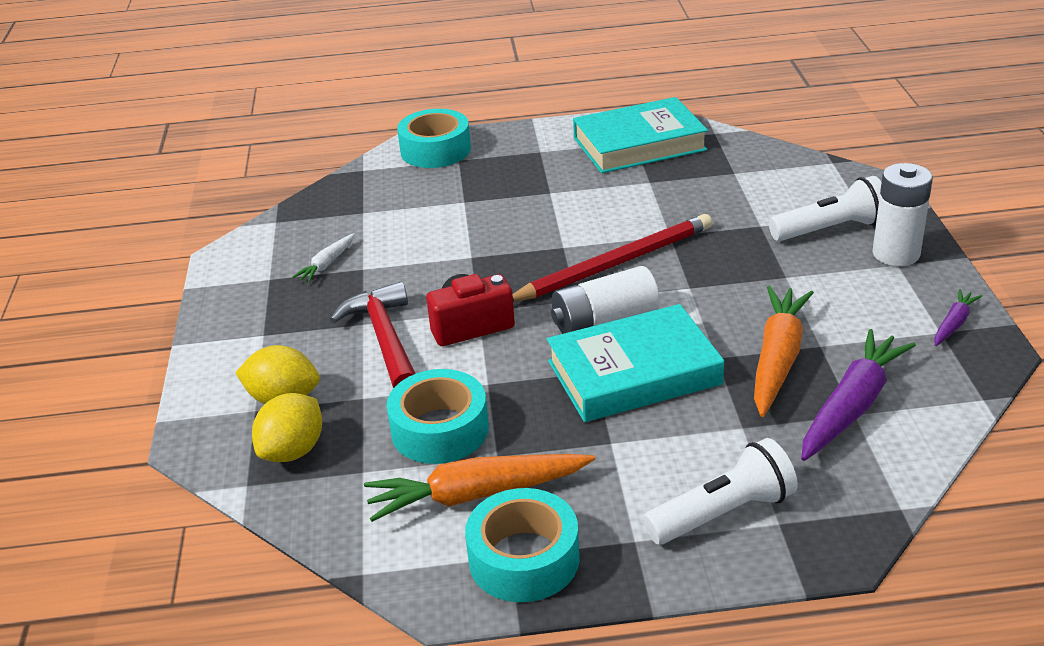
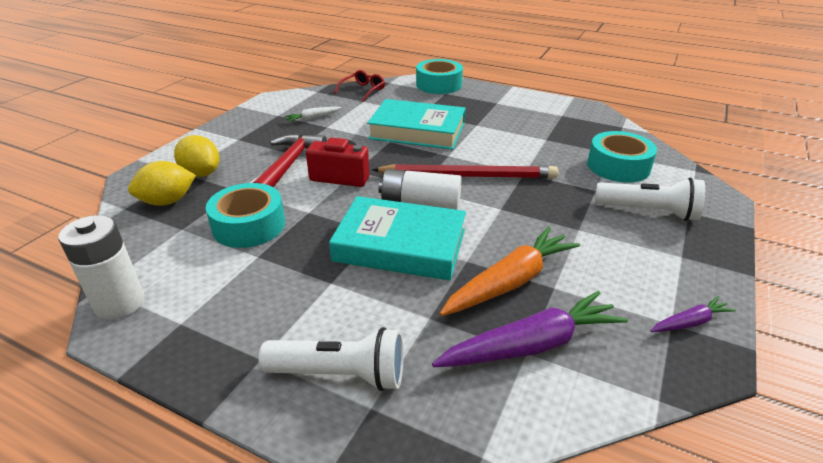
camera: 30 degrees right, 0 degrees up
(342, 196) = (363, 90): none -> red glasses
(476, 494) = (215, 273): orange carrot -> none
(524, 559) = (184, 330): turquoise tape -> turquoise tape (618, 166)
(639, 144) = (563, 117): turquoise book -> turquoise book (417, 131)
(896, 254) = (687, 248): white battery -> white battery (120, 303)

